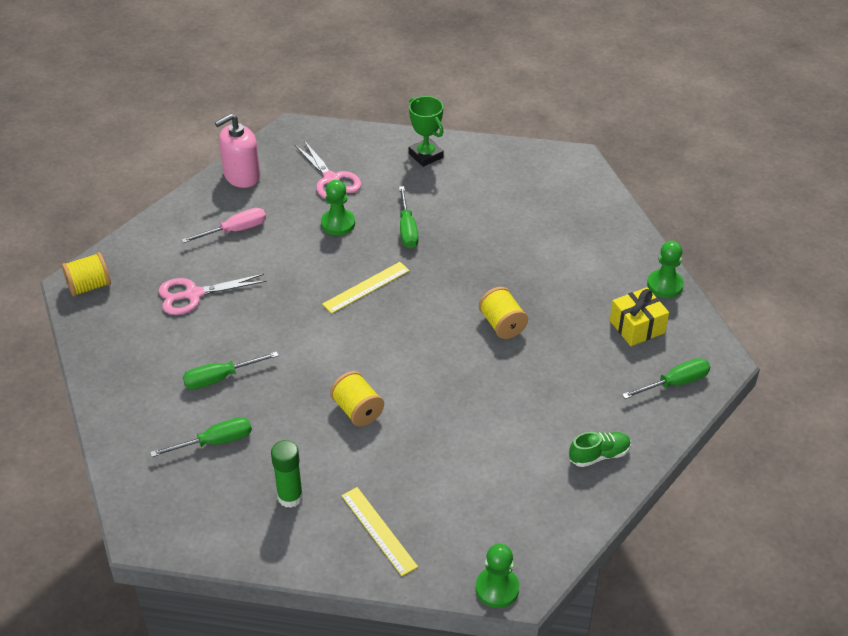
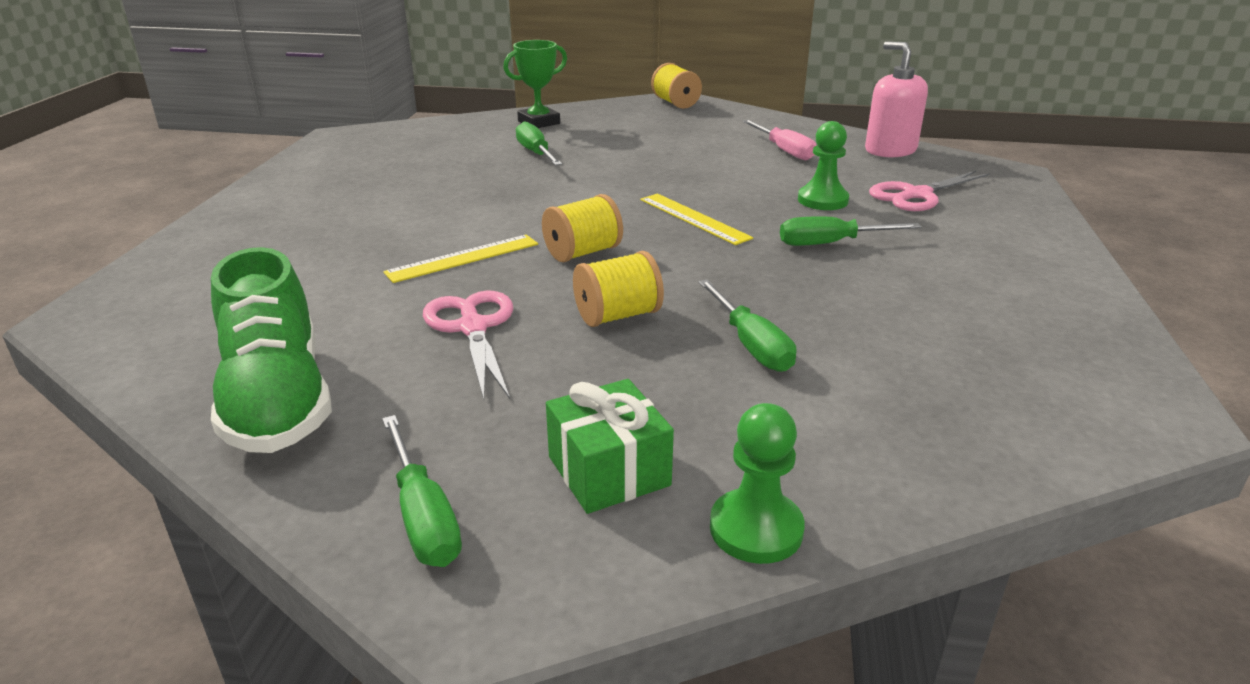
camera: 90 degrees right, 15 degrees down
(193, 294) = (668, 138): pink scissors -> pink scissors (473, 328)
(215, 442) = (442, 155): green screwdriver -> green screwdriver (751, 344)
(290, 497) = (343, 187): green glue stick -> none
(357, 410) = (462, 216): yellow spool -> yellow spool (582, 253)
(378, 530) = (258, 230): yellow ruler -> yellow ruler (463, 258)
(426, 155) = (1031, 257): green trophy -> green trophy (539, 122)
(497, 588) = (95, 301): green pawn -> none
(599, 455) = (277, 400): green shoe -> green shoe, size x1.96
(637, 327) = (609, 471): yellow gift -> green gift

